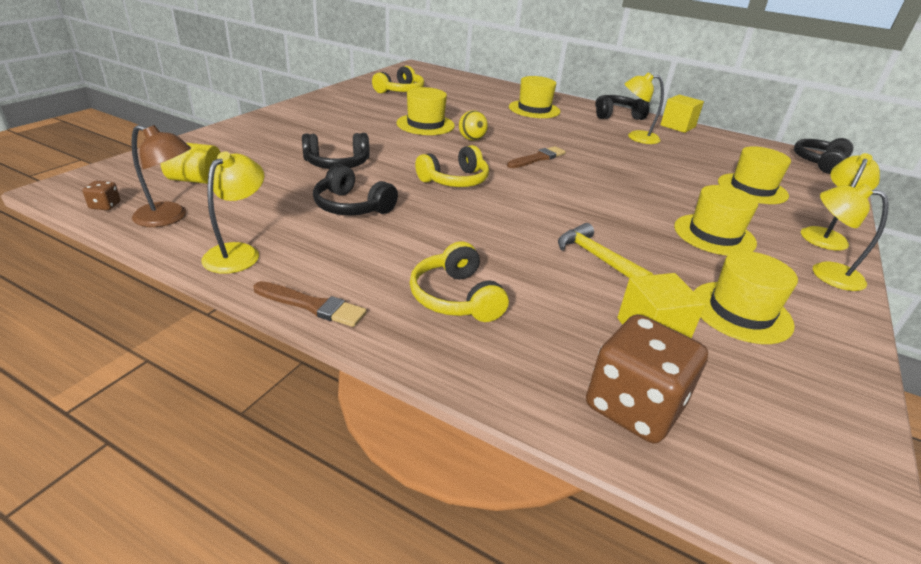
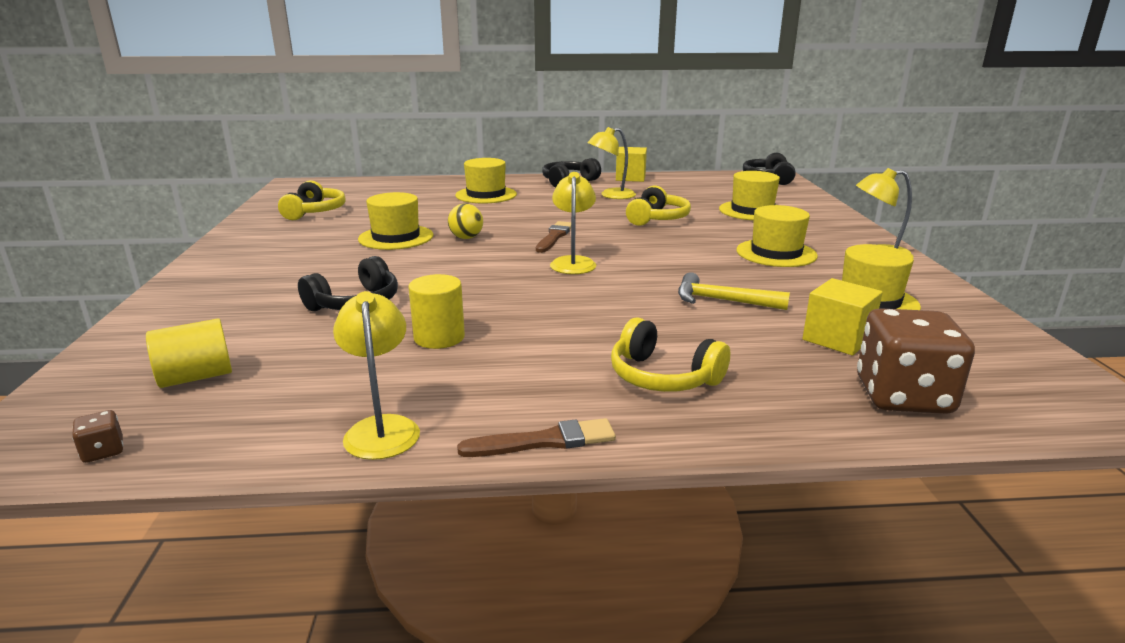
camera: 30 degrees left, 10 degrees down
(169, 218) = (227, 429): brown lamp -> none
(352, 206) = (439, 337): black headphones -> yellow cylinder
(455, 180) = (507, 279): yellow headphones -> yellow headphones (657, 219)
(825, 235) = (842, 229): yellow lamp -> yellow lamp (573, 262)

